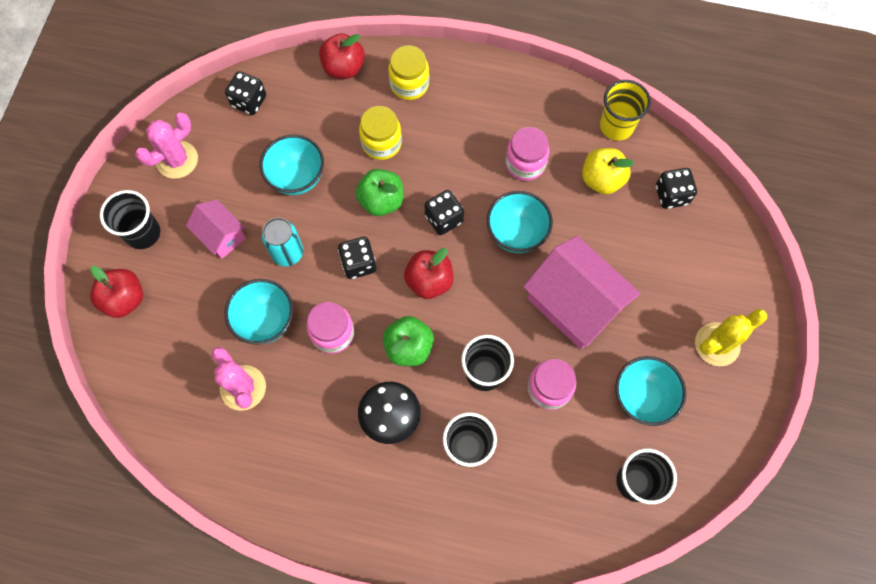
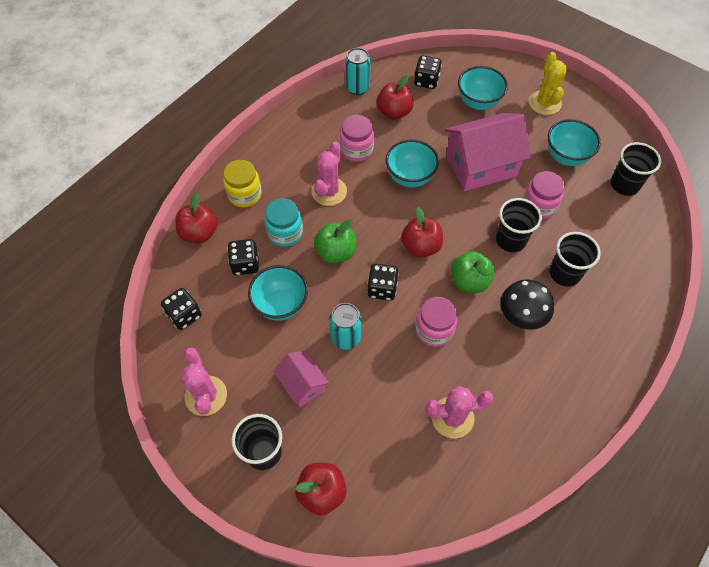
camera: 65 degrees left, 10 degrees down
(221, 236) = (302, 384): pink house -> pink house turned 75 degrees clockwise
(266, 321) = (400, 377): turquoise bowl -> turquoise bowl (478, 102)
(381, 143) = (285, 233): yellow jar -> turquoise jar
(444, 219) = (374, 217): black dice -> black dice (245, 264)
(454, 161) = (329, 191): none -> pink cactus
(602, 180) = (394, 112): yellow apple -> red apple
(616, 126) = (357, 88): yellow cup -> turquoise can

